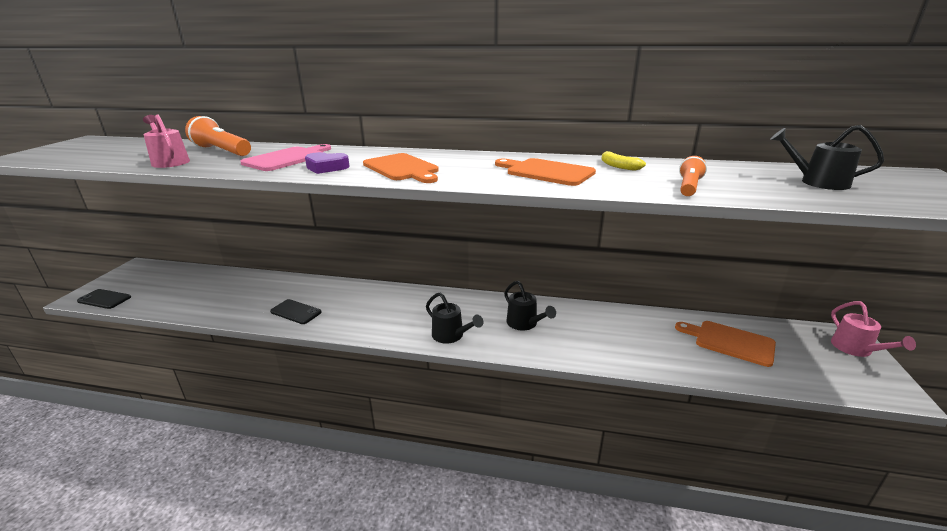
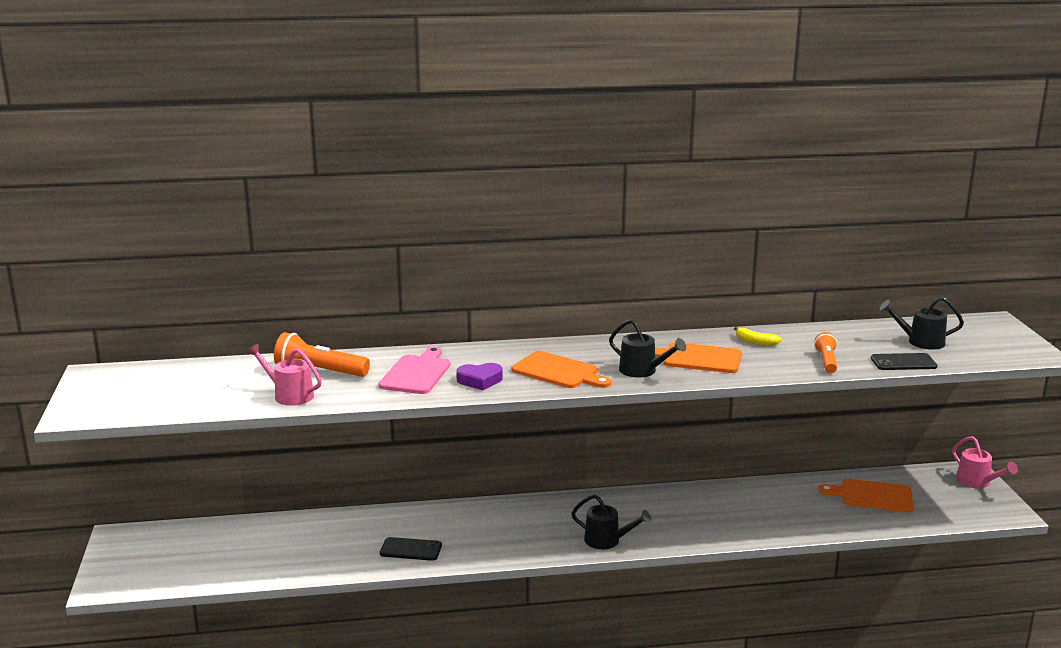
camera: 20 degrees left, 5 degrees down
(104, 299) = (140, 582): black phone -> black phone (903, 362)
(525, 324) = (673, 515): black watering can -> black watering can (643, 371)

